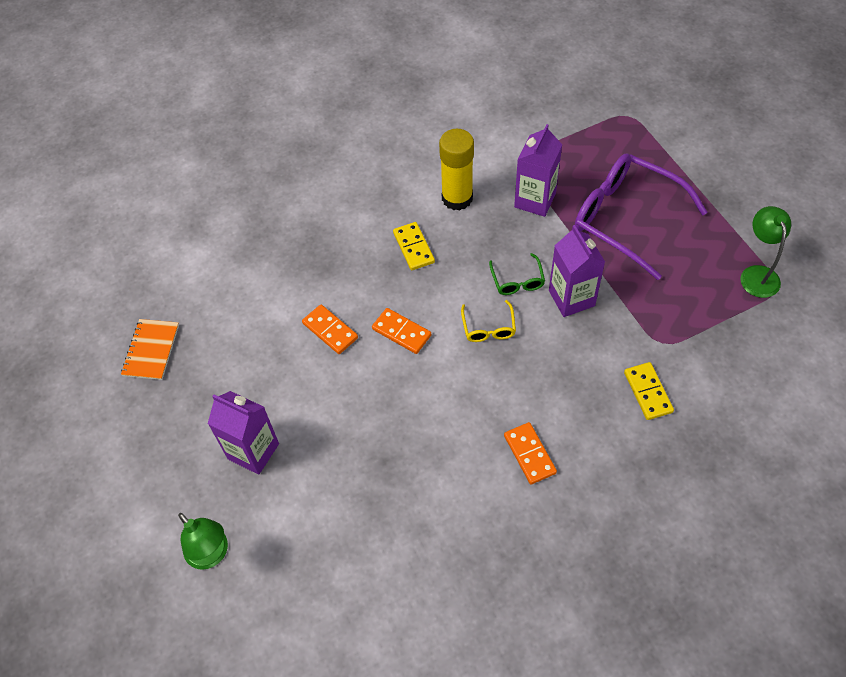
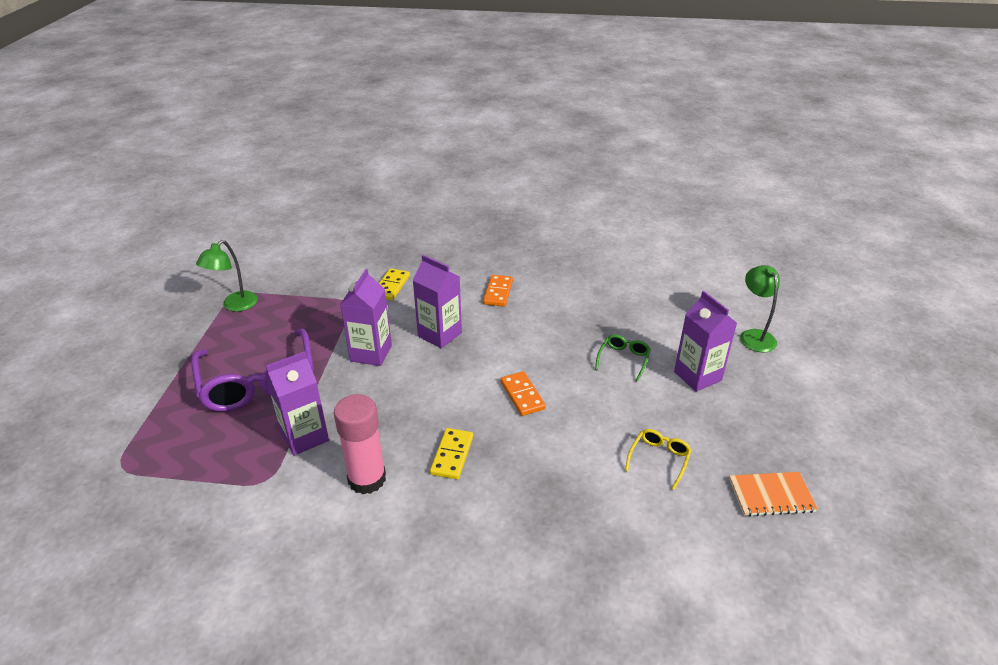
camera: 150 degrees left, 20 degrees down
(151, 350) = (771, 495): orange notebook -> orange notebook turned 45 degrees clockwise
(330, 331) = (583, 426): orange domino -> none
(457, 198) = (367, 479): yellow glue stick -> pink glue stick
(488, 327) = (452, 365): yellow glasses -> yellow glasses (659, 459)
(517, 280) = (395, 384): green glasses -> green glasses (623, 360)
(533, 357) = (440, 334): none -> purple carton

